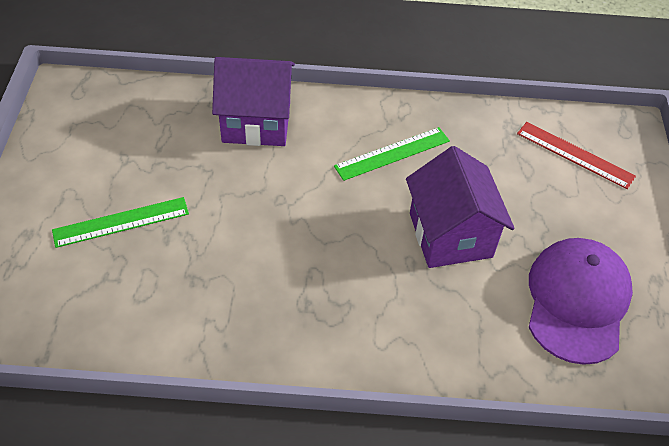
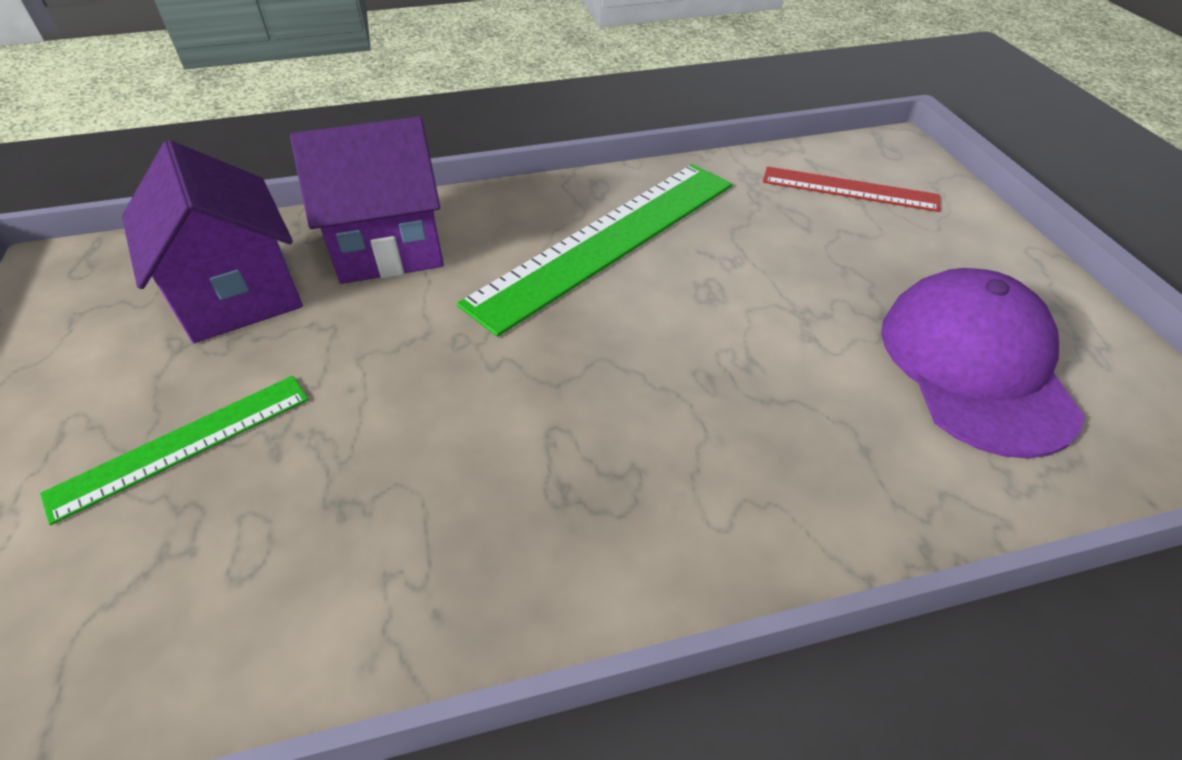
camera: 15 degrees left, 5 degrees down
(392, 154) = (608, 241): green ruler -> green ruler, size x1.80
(450, 235) = (743, 324): purple house -> purple house (238, 294)

